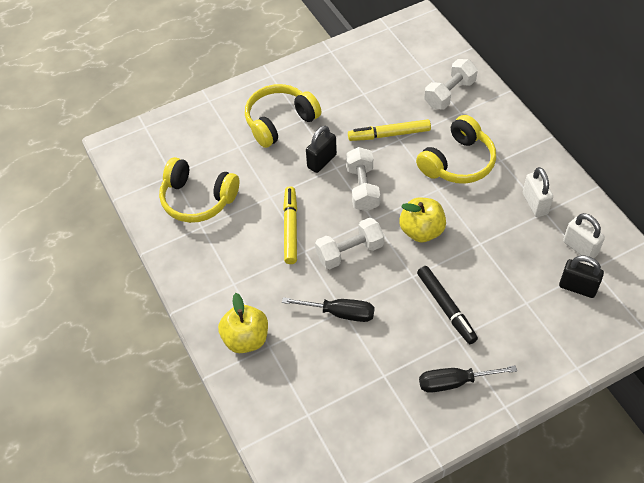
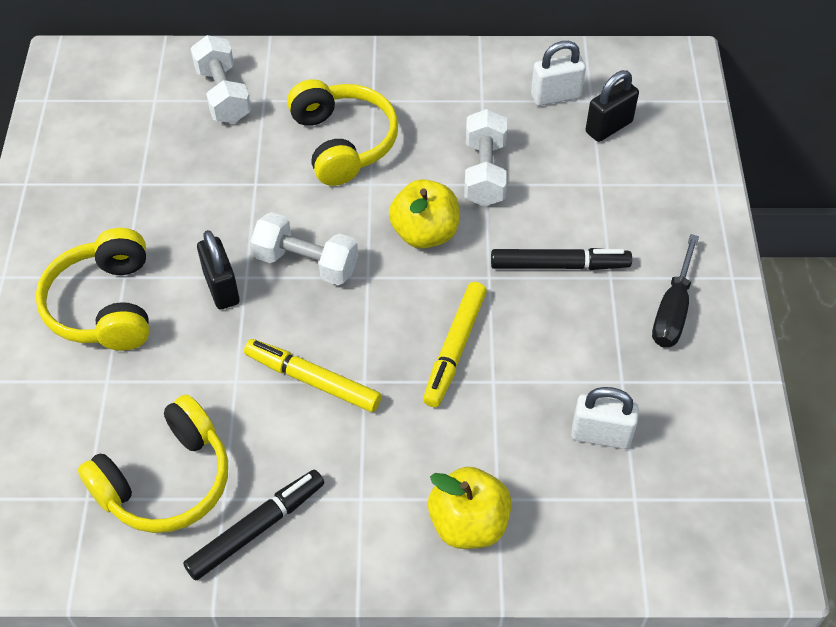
camera: 65 degrees left, 0 degrees up
(192, 248) = (256, 528): none -> black marker
(339, 313) = (495, 386): black screwdriver -> none
(349, 252) = (403, 328): white dumbbell -> white dumbbell (484, 172)
(389, 134) = (238, 190): yellow marker -> yellow marker (454, 349)
(535, 204) = (463, 103): white padlock -> white padlock (601, 435)

